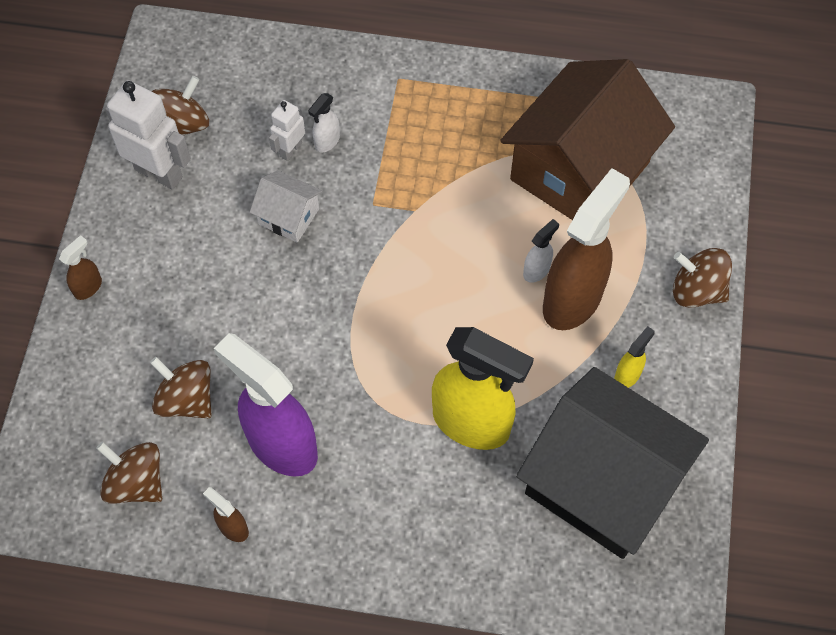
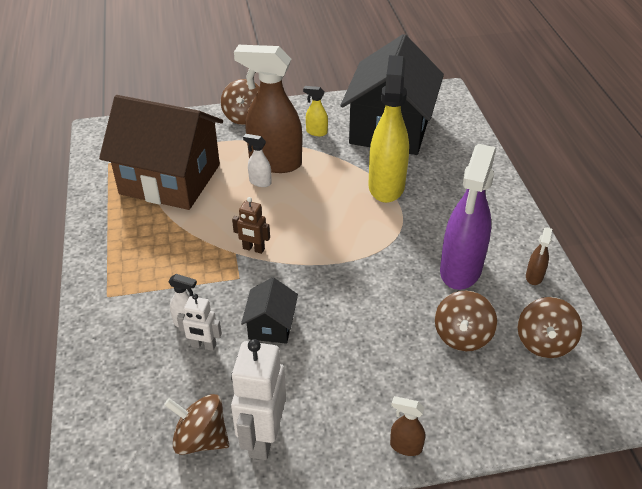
camera: 110 degrees left, 20 degrees down
(288, 216) = (271, 325): white house -> black house
(413, 230) = (253, 249): none -> brown robot

